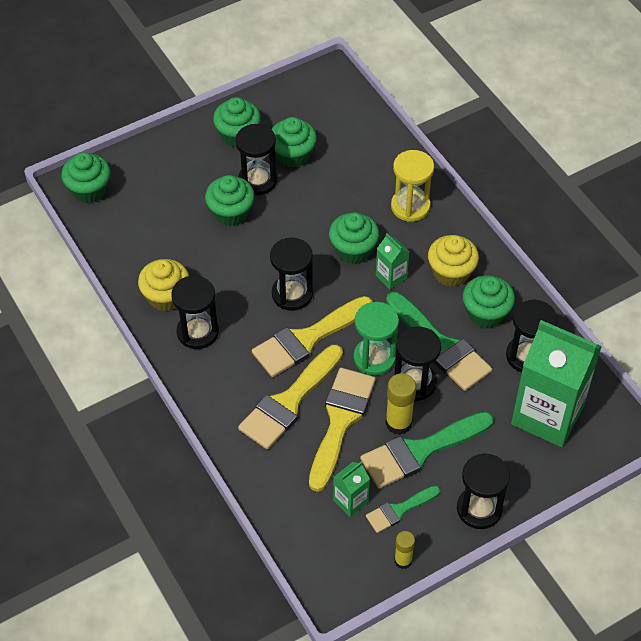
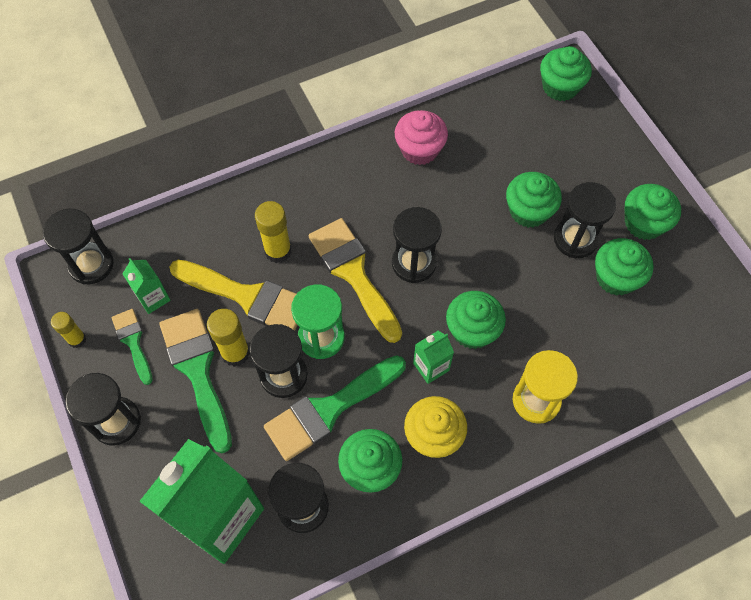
camera: 95 degrees right, 10 degrees up
(166, 296) = (419, 149): yellow cupcake -> pink cupcake
(198, 332) = (373, 175): black hourglass -> black hourglass (91, 264)
(289, 402) = (278, 251): yellow brush -> yellow glue stick

